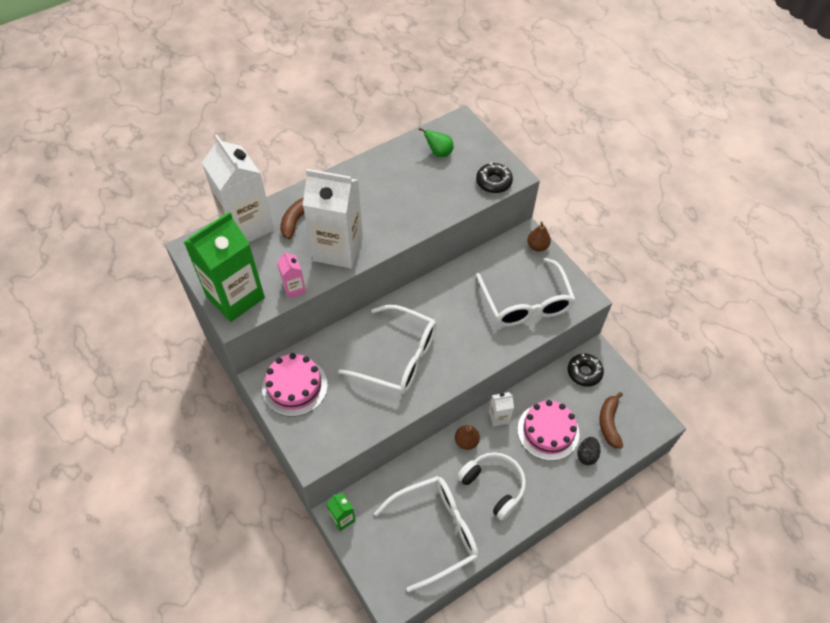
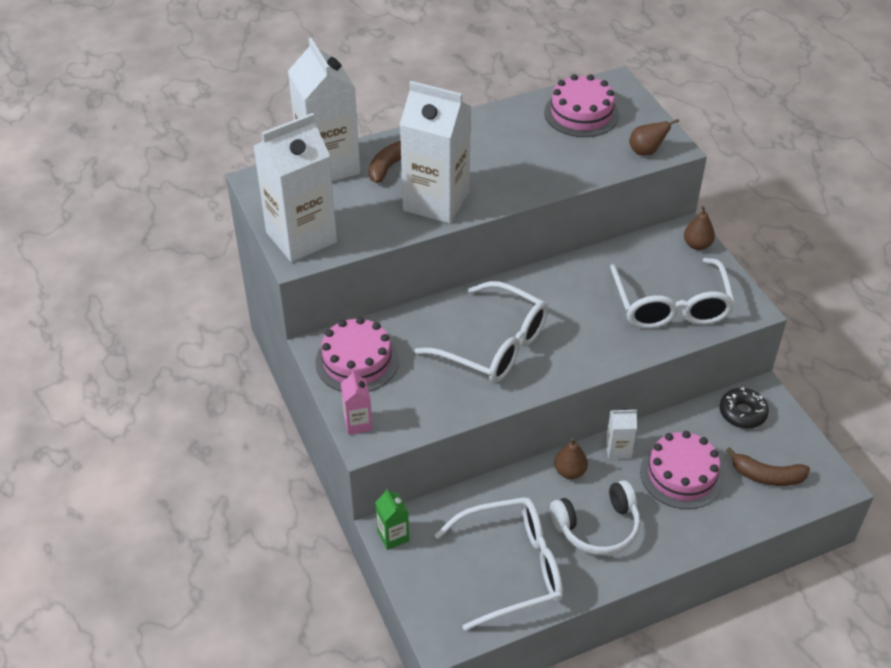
camera: 10 degrees right, 10 degrees down
(235, 297) = (301, 237): green carton -> white carton
(294, 288) = (374, 236): pink carton -> pink carton (358, 423)
(439, 153) = (581, 113): green pear -> pink cake
(493, 182) = (646, 151): black donut -> brown pear
(493, 486) = (597, 527): white headphones -> white headphones turned 105 degrees clockwise
(587, 455) = (730, 509): black egg -> none
(609, 423) = (767, 476): brown banana -> brown banana turned 90 degrees counterclockwise

